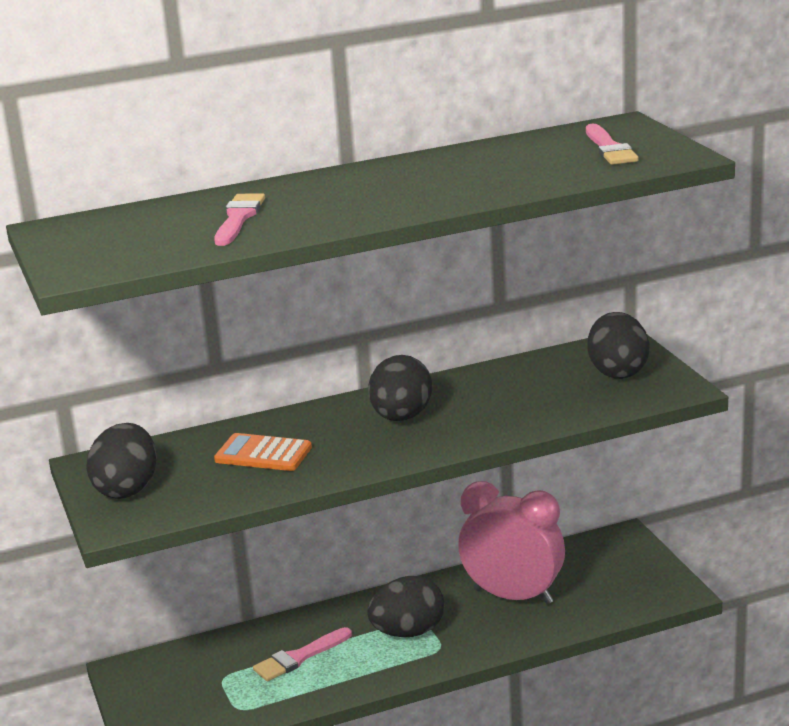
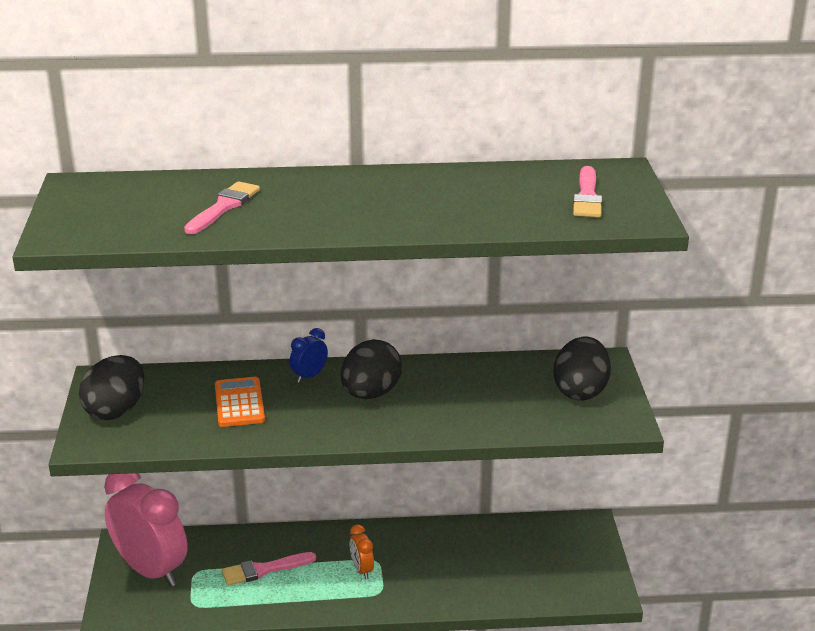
camera: 15 degrees right, 5 degrees up
(263, 454) = (239, 403): orange calculator -> orange calculator turned 45 degrees clockwise
(323, 415) = (309, 376): none -> blue clock
(408, 632) = (362, 570): black egg -> orange clock
(513, 596) = (465, 559): pink clock -> pink clock (151, 570)

